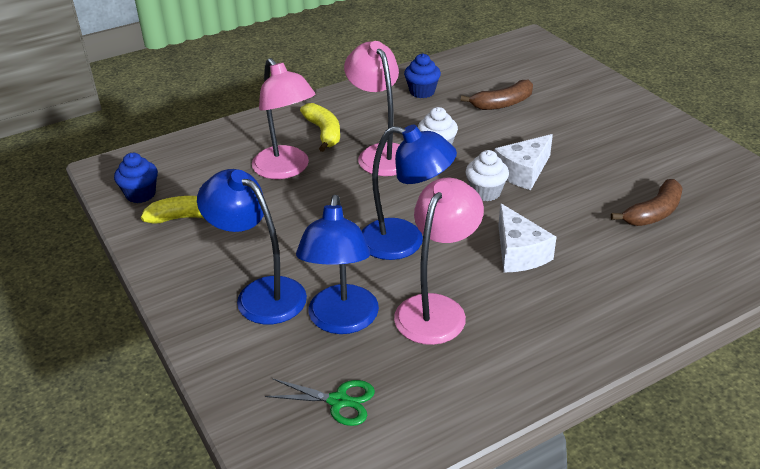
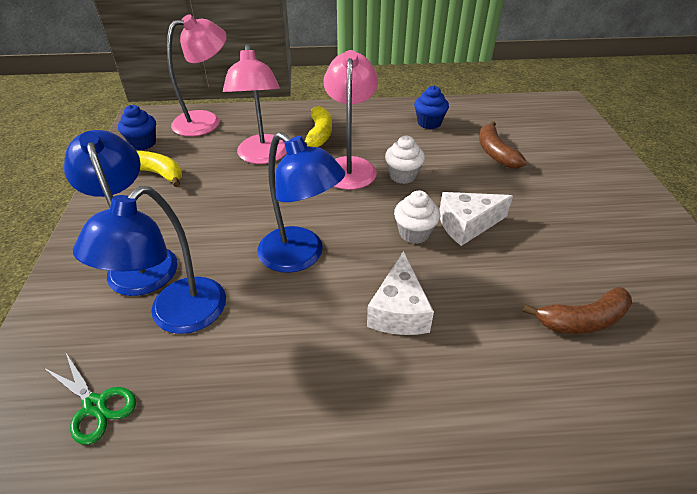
camera: 25 degrees right, 5 degrees up
(436, 309) = (270, 341): pink lamp -> pink lamp (206, 121)
(502, 103) = (495, 153): brown banana -> brown banana turned 75 degrees clockwise

